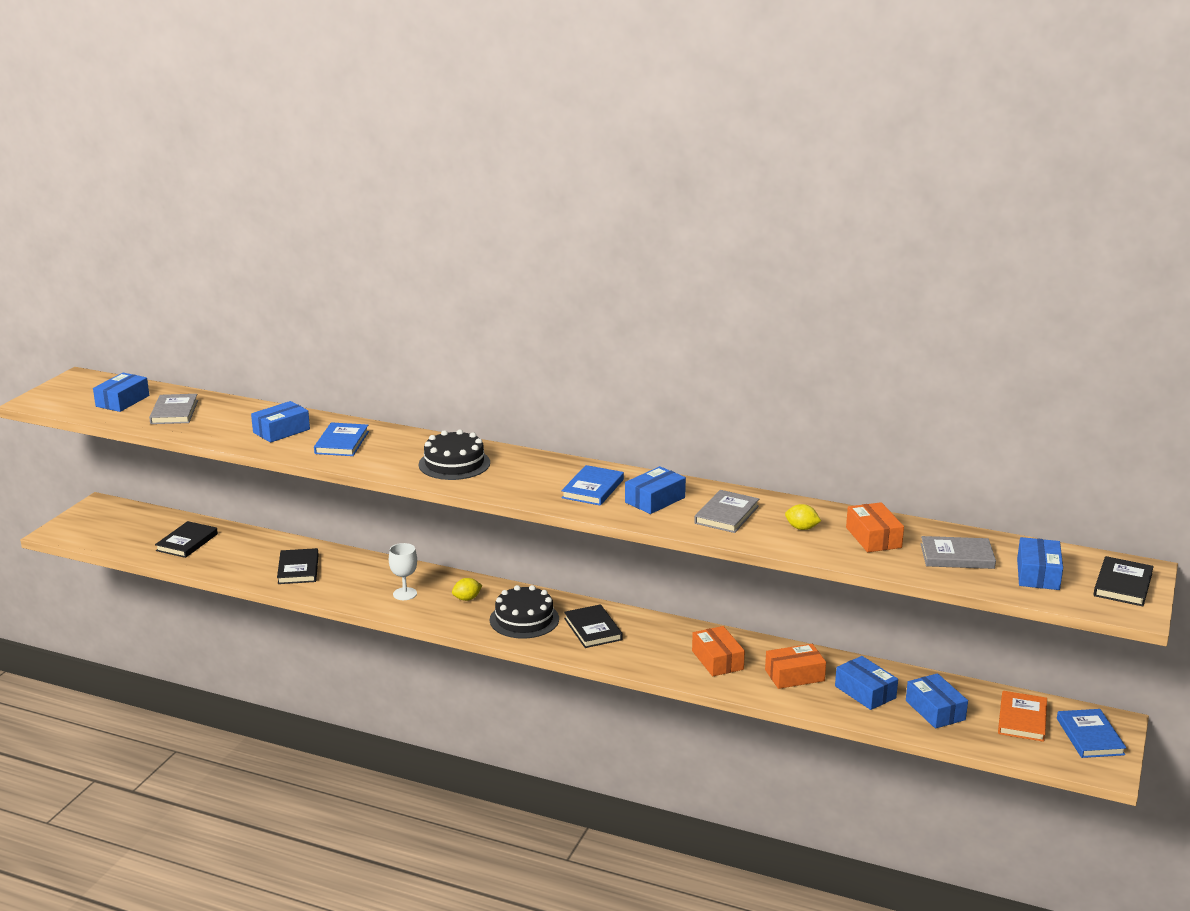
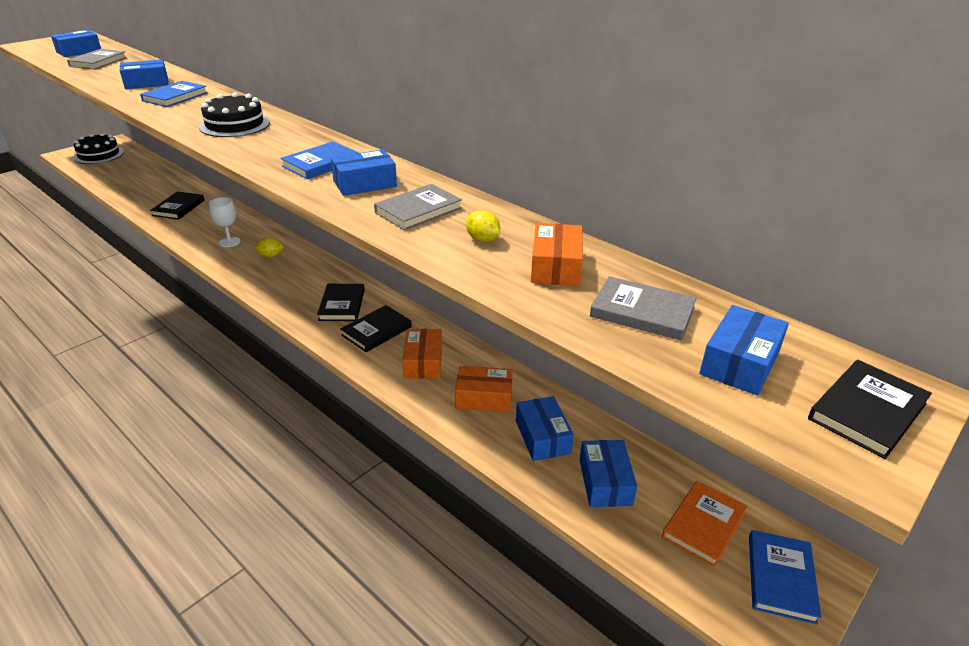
camera: 20 degrees right, 10 degrees up
(187, 542) = (132, 175): black book -> black book (376, 331)
(524, 619) = (295, 283): black cake -> black cake (99, 155)

